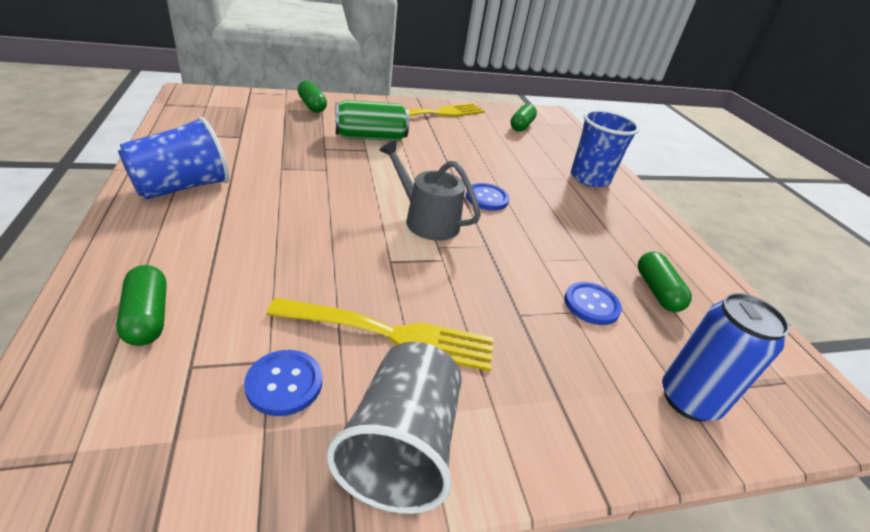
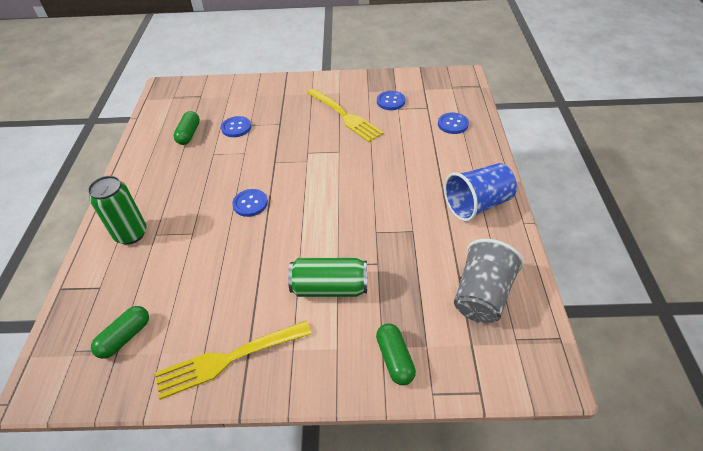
camera: 160 degrees left, 10 degrees up
(147, 317) = (453, 124): green capsule -> blue button
(392, 334) = (345, 116): yellow fork -> yellow fork turned 150 degrees counterclockwise
(400, 446) = (350, 85): grey cup -> grey cup (482, 296)
(427, 220) = (307, 180): grey watering can -> none
(589, 178) = (131, 234): blue cup -> green can
(688, 400) = (228, 92): blue can -> none

